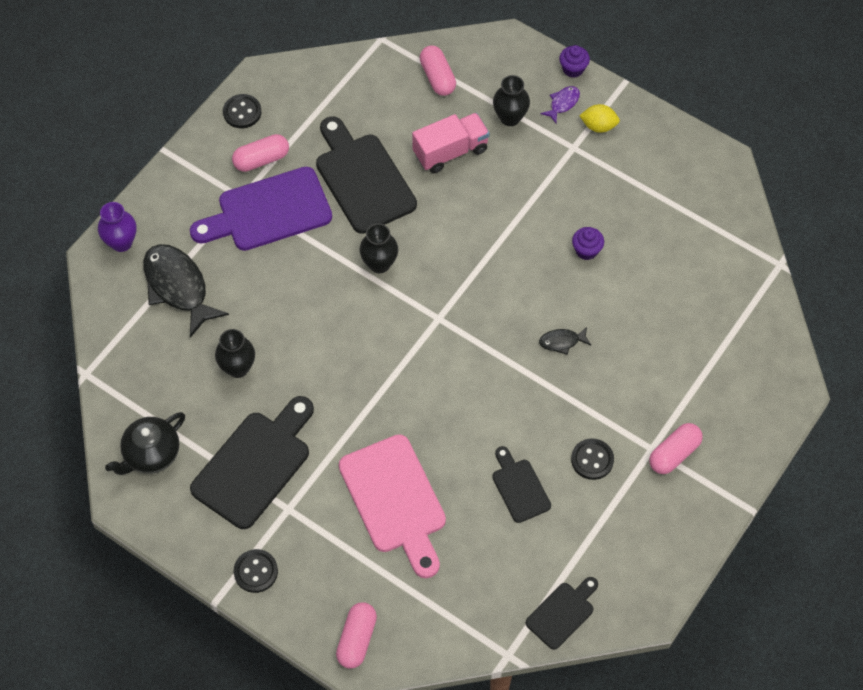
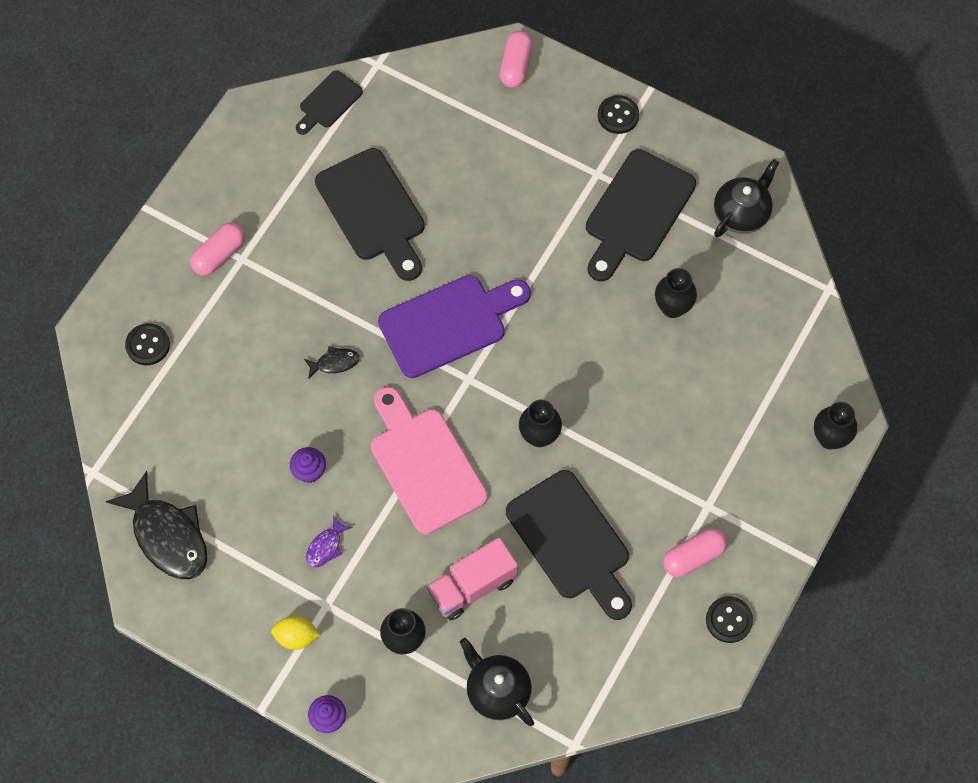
camera: 175 degrees right, 5 degrees up
(121, 242) = (829, 438): purple vase -> black vase
(178, 287) = (754, 391): black fish -> black fish (167, 536)
(268, 211) = (673, 490): purple cutting board -> purple cutting board (448, 323)
(395, 500) = (494, 189): pink cutting board -> pink cutting board (424, 465)
(437, 77) = (497, 691): pink capsule -> black teapot
(519, 487) = (373, 210): black cutting board -> black cutting board, size x1.86
(563, 103) = (340, 666): purple fish -> purple fish (326, 546)
(592, 460) = (301, 243): black button -> black button (148, 345)

